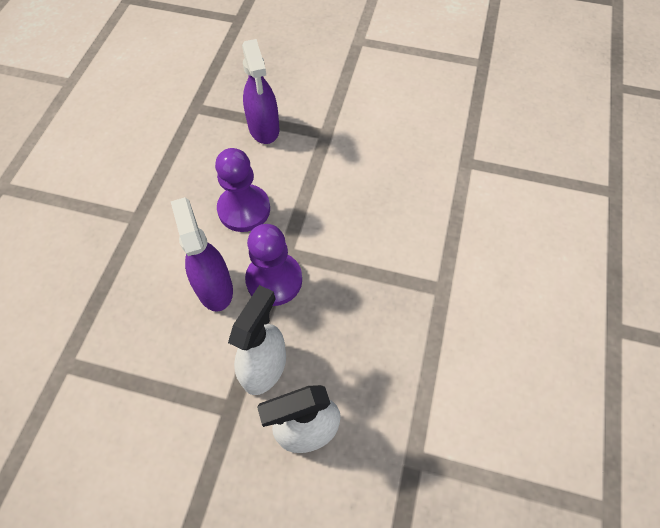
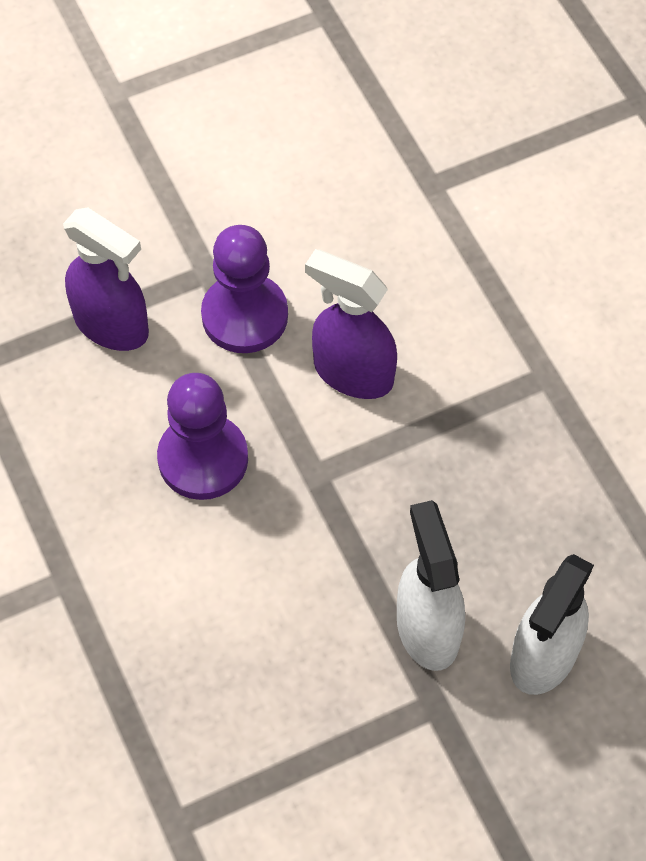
camera: 40 degrees left, 0 degrees up
(214, 287) = (269, 586): purple spray bottle -> purple spray bottle (352, 373)
(274, 280) = (335, 519): purple pawn -> purple pawn (245, 316)

